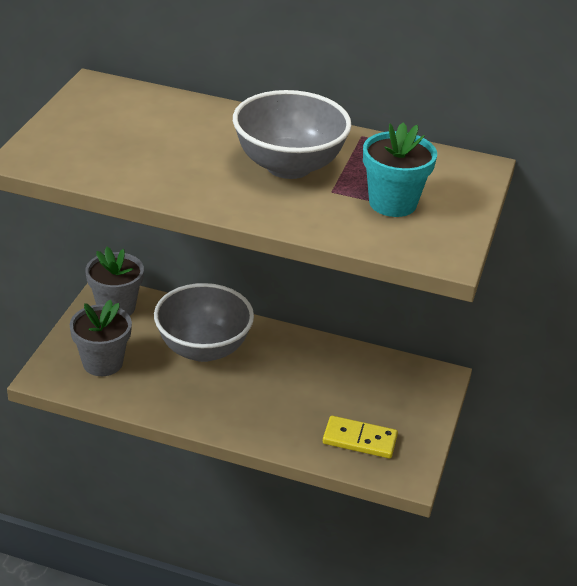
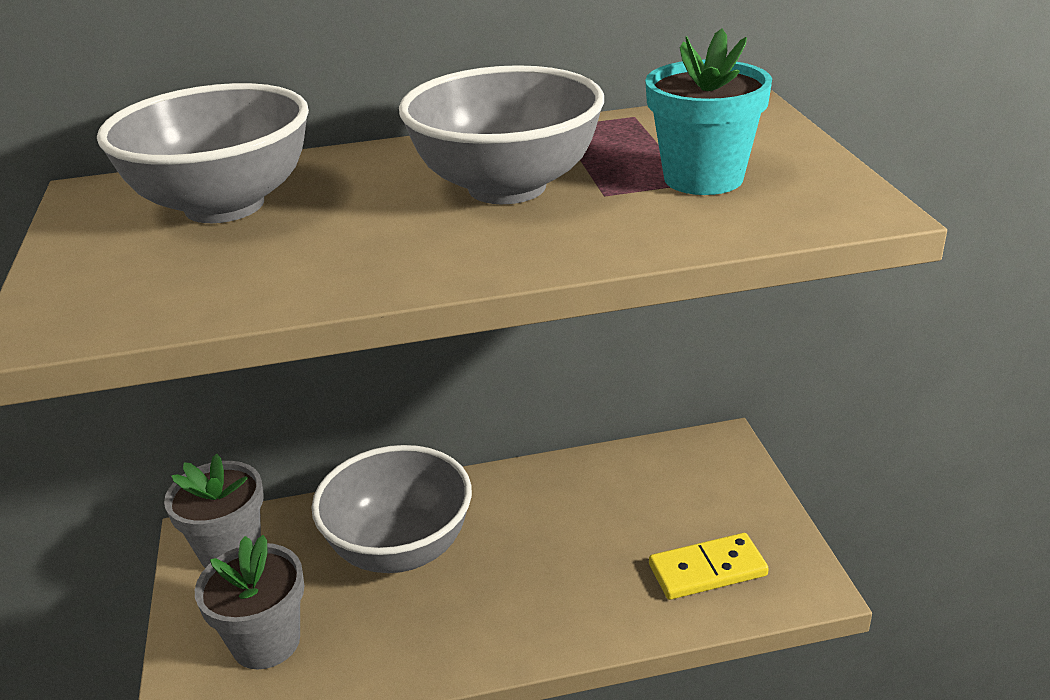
camera: 25 degrees left, 5 degrees down
(147, 120) = (224, 205): none -> grey bowl

